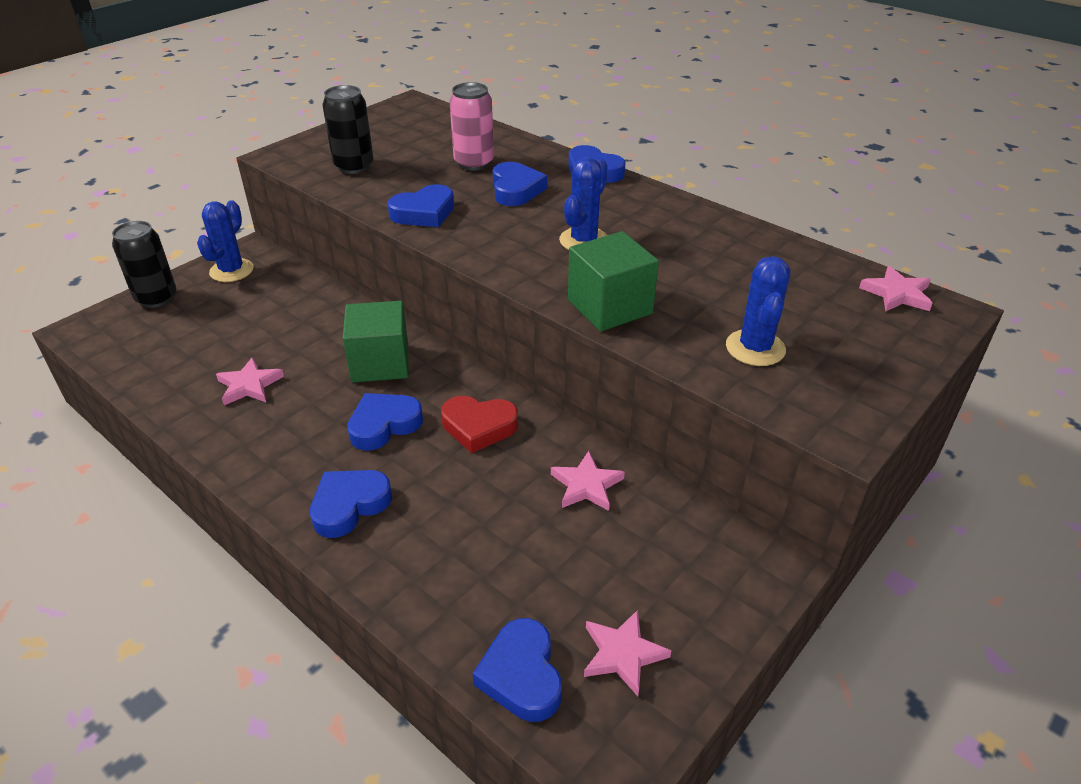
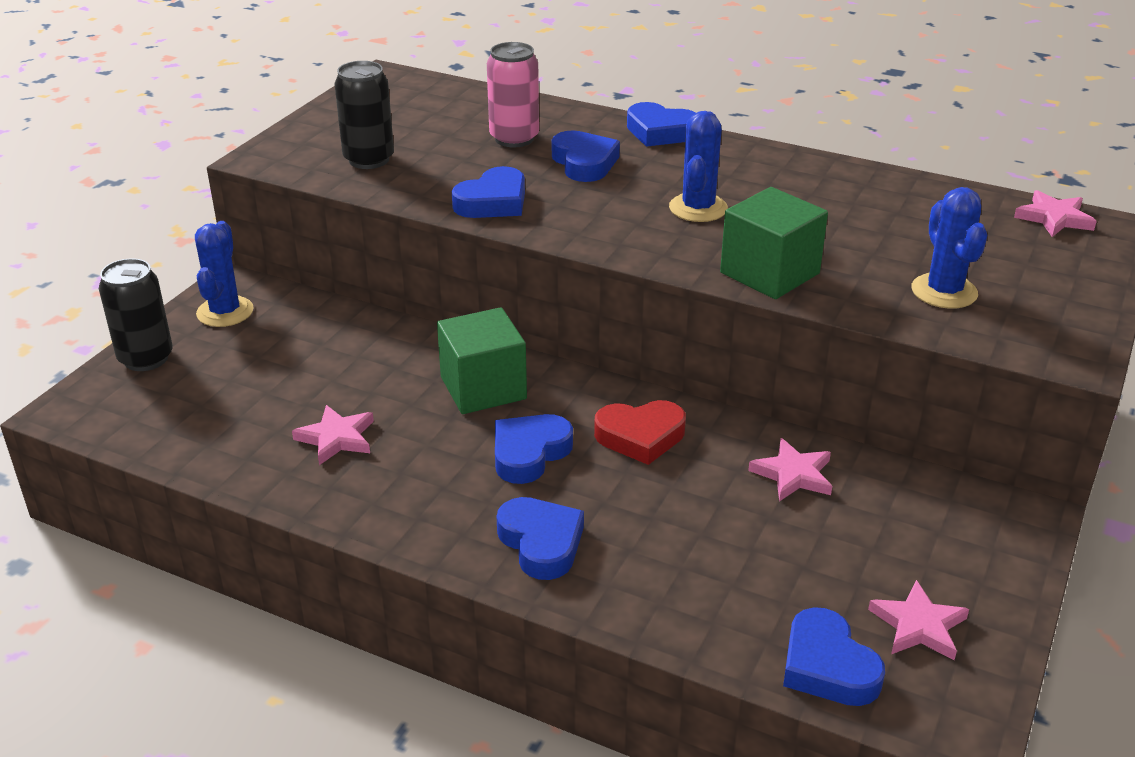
camera: 15 degrees left, 5 degrees down
(349, 505) = (541, 543): blue heart -> blue heart turned 120 degrees clockwise

